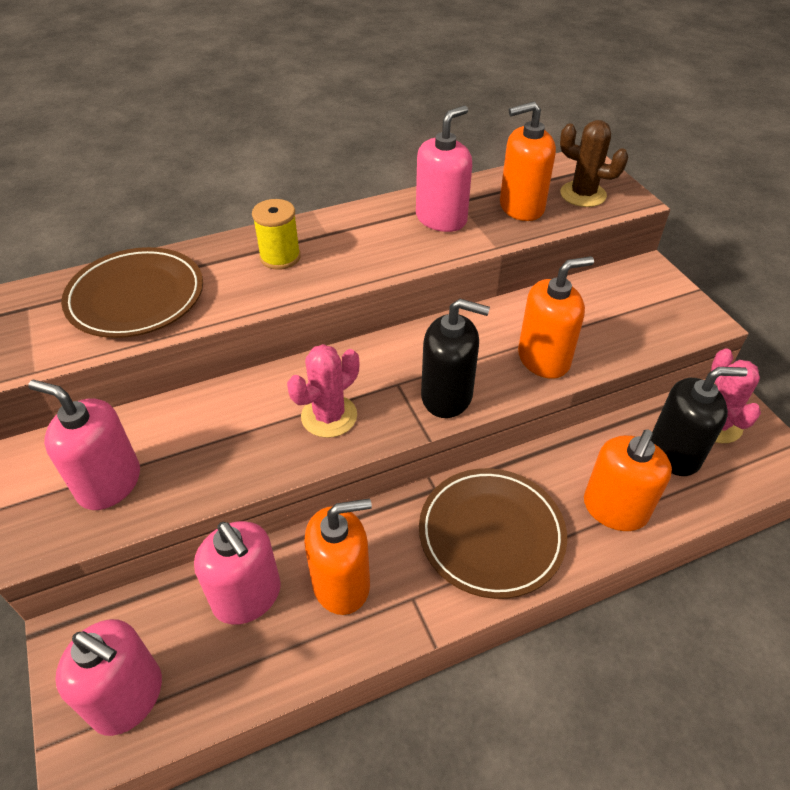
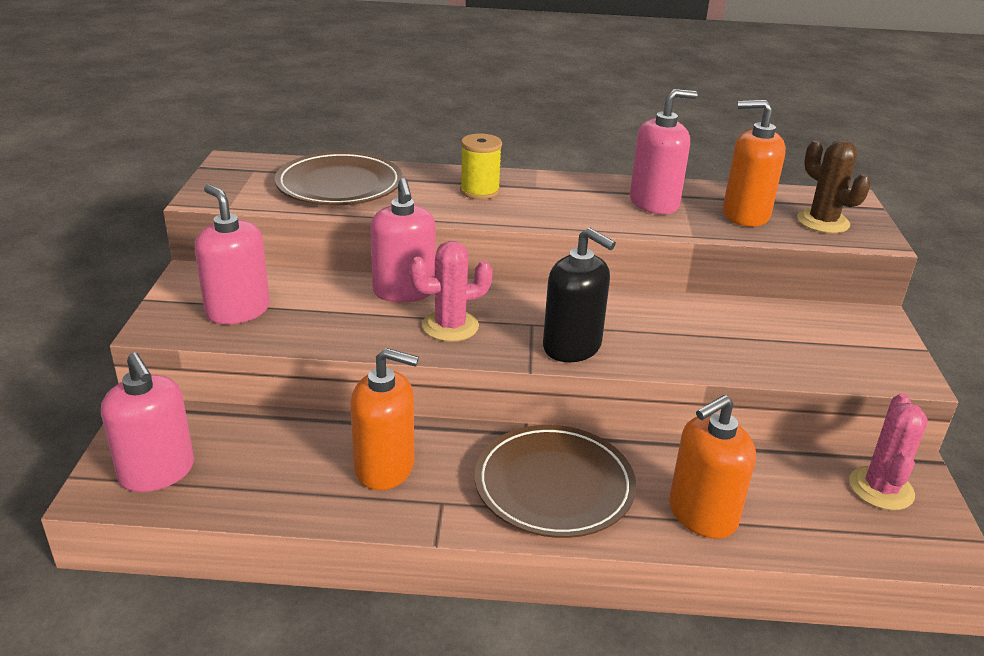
camera: 25 degrees right, 15 degrees down
(247, 596) = (298, 445): pink soap dispenser -> pink soap dispenser (404, 291)
(543, 359) = (695, 350): orange soap dispenser -> none
(674, 453) = (809, 495): black soap dispenser -> none

